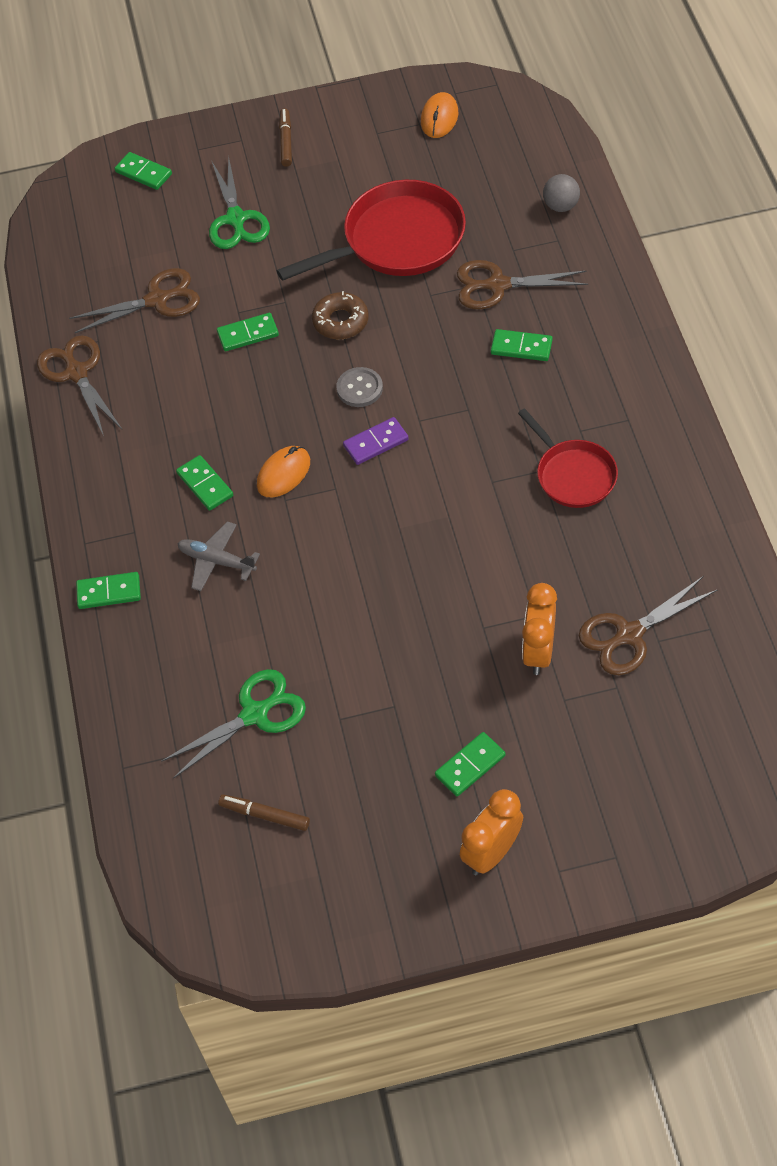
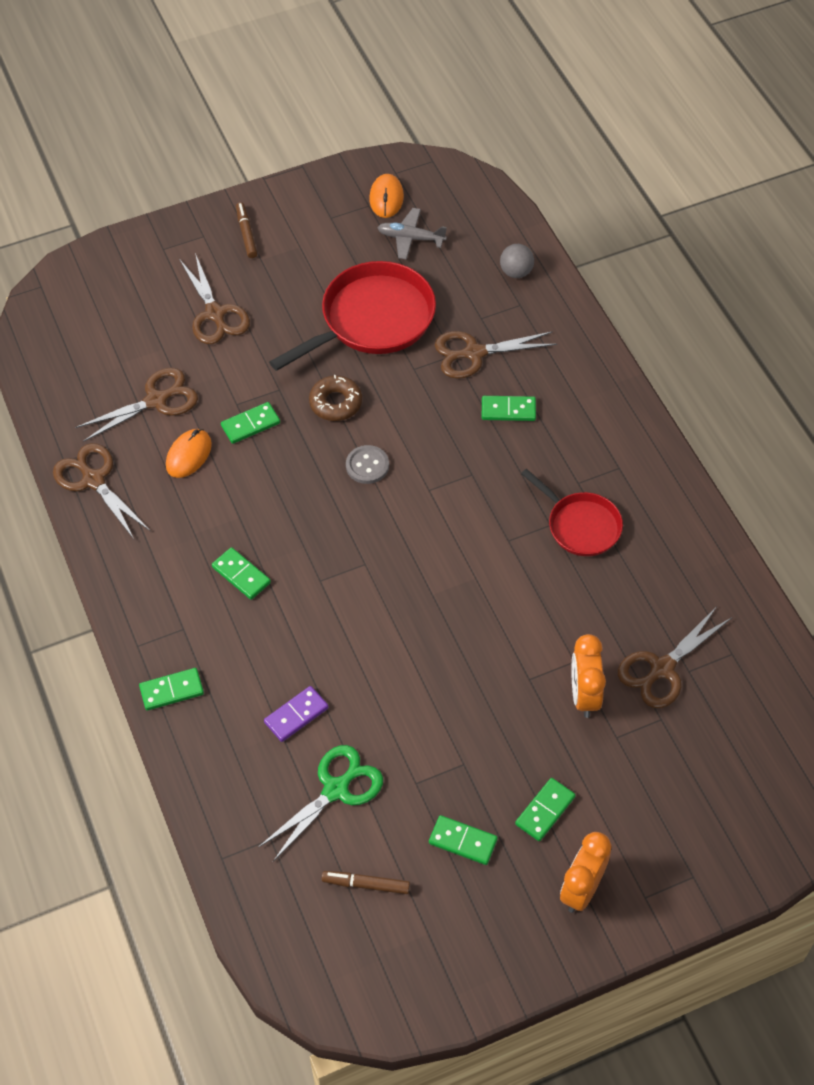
camera: 15 degrees left, 0 degrees up
(143, 173) = (116, 277): green domino -> green domino (463, 841)
(217, 561) = (268, 647): grey plane -> grey plane (410, 238)
(236, 219) = (215, 314): green scissors -> brown scissors
(283, 474) = (313, 555): orange mouse -> orange mouse (189, 455)
(376, 443) = (393, 516): purple domino -> purple domino (296, 715)

